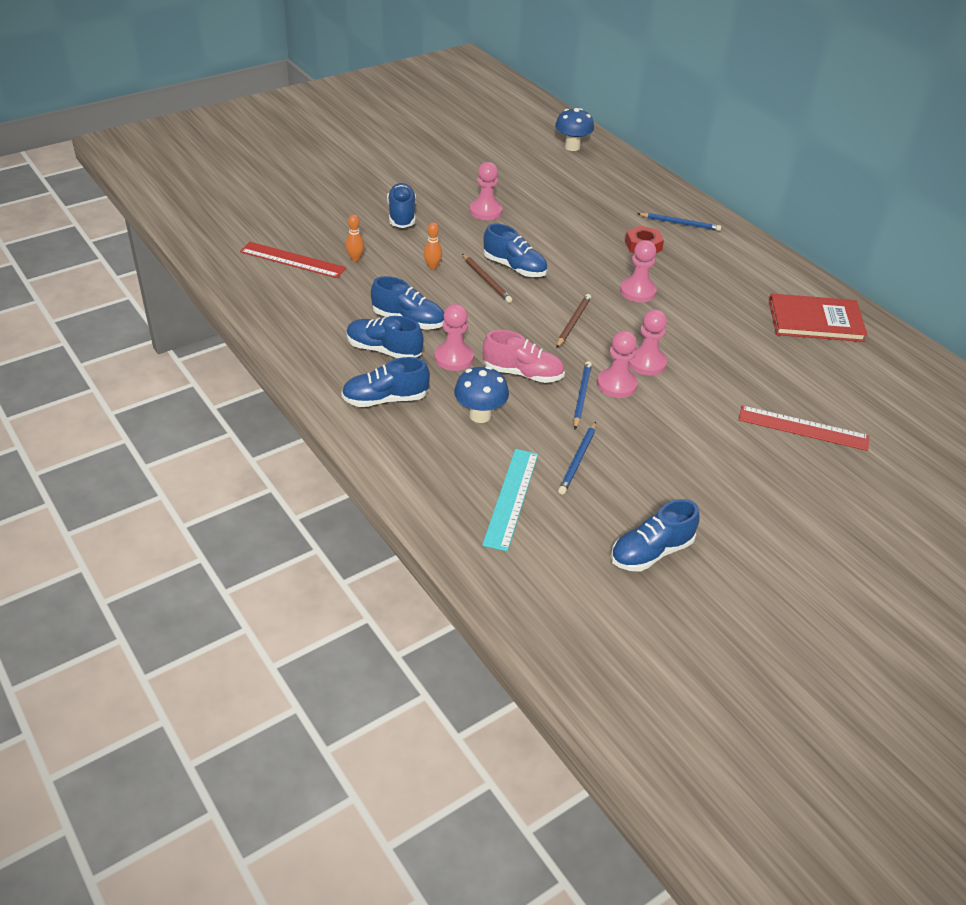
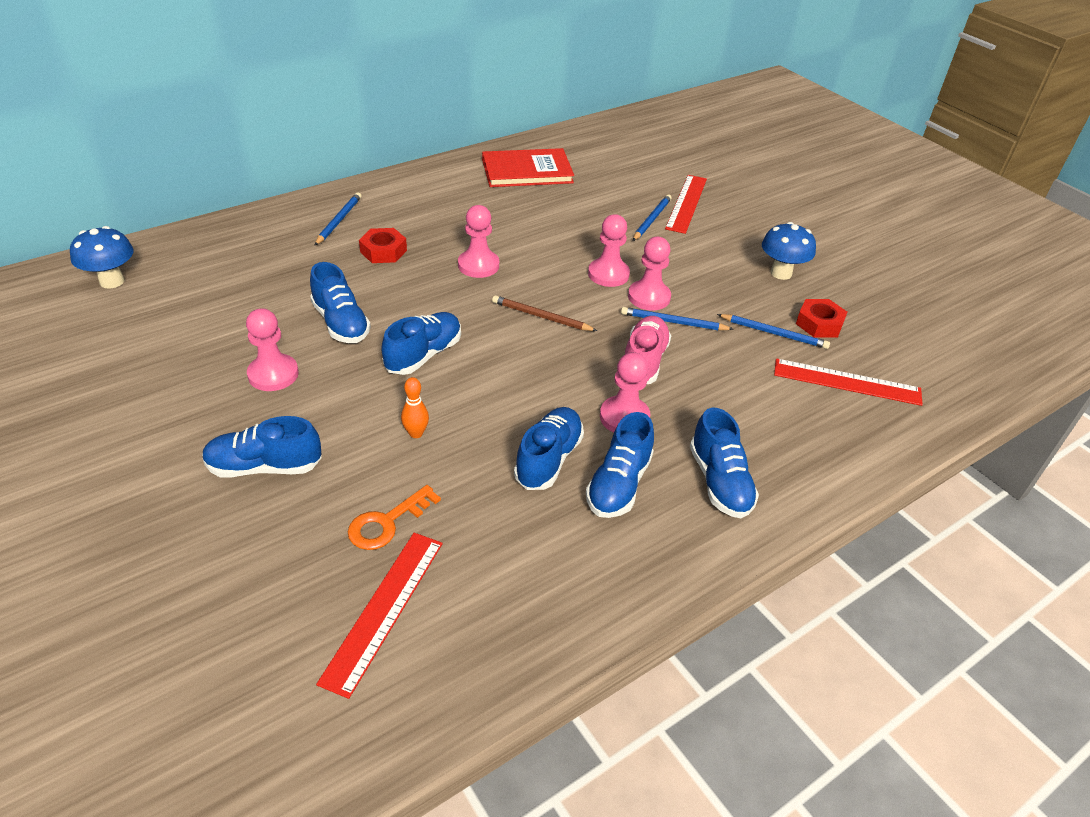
camera: 90 degrees left, 0 degrees up
(355, 258) = (387, 523): orange bowling pin -> orange key
(480, 415) = (726, 399): blue mushroom -> blue mushroom (781, 273)
(486, 280) = (452, 381): brown pencil -> none
(511, 498) = (847, 382): turquoise ruler -> red ruler
(601, 496) = (819, 323): none -> red nut
(651, 552) = (876, 302): blue shoe -> blue shoe (341, 323)
(756, 398) = (651, 219): none -> blue pencil
(815, 321) = (527, 171): red book -> red book turned 75 degrees clockwise

